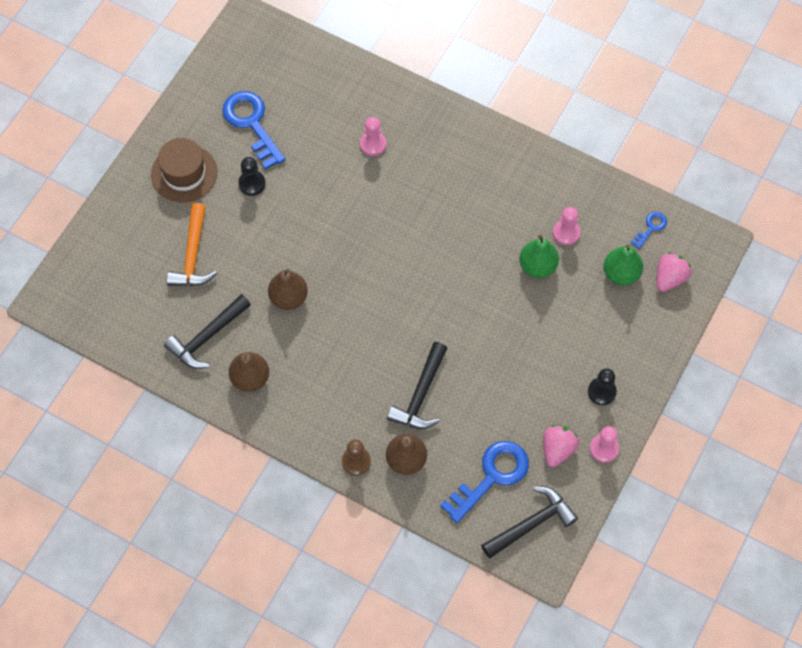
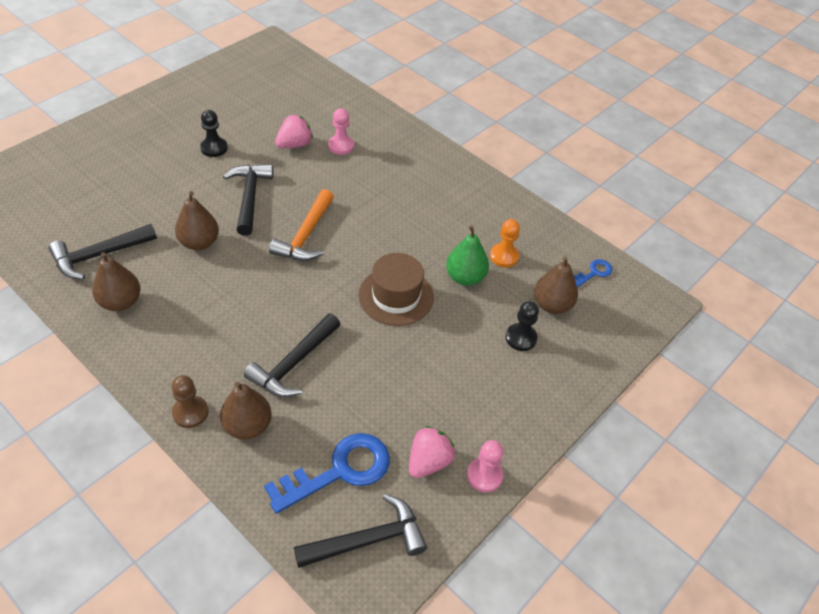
camera: 10 degrees right, 15 degrees down
(184, 173) = (156, 127): brown hat -> brown hat (396, 296)
(193, 255) = (127, 187): orange hammer -> orange hammer (306, 235)
(252, 124) = (237, 108): blue key -> none
(312, 233) = (250, 197): none -> black hammer
(566, 233) = (504, 256): pink pawn -> orange pawn
(601, 392) = (499, 413): black pawn -> black pawn (521, 338)
(621, 274) = (552, 305): green pear -> brown pear
(669, 278) = (604, 322): pink strawberry -> pink strawberry (294, 144)

